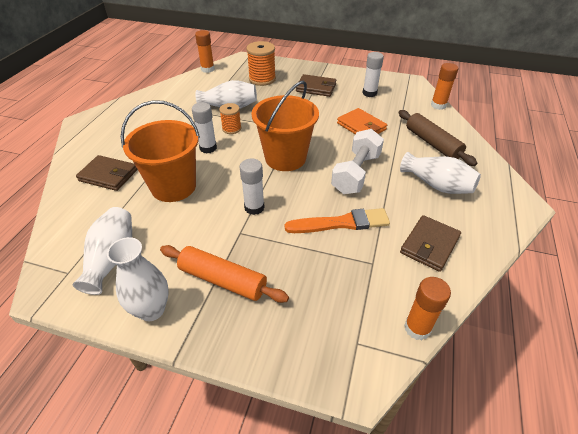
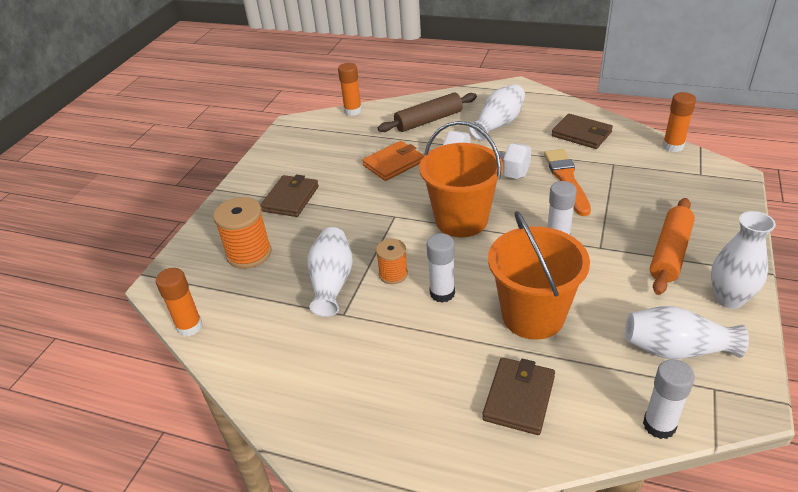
camera: 85 degrees left, 5 degrees down
(369, 93) = (315, 155): white glue stick -> white glue stick (659, 425)

